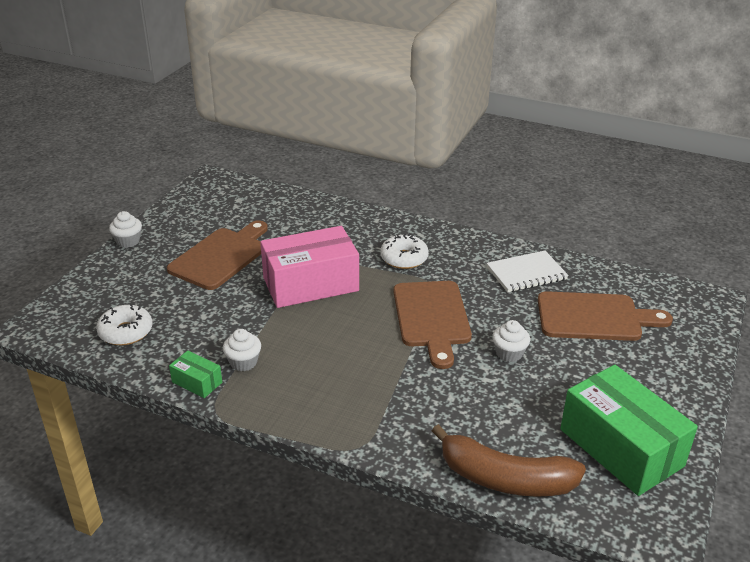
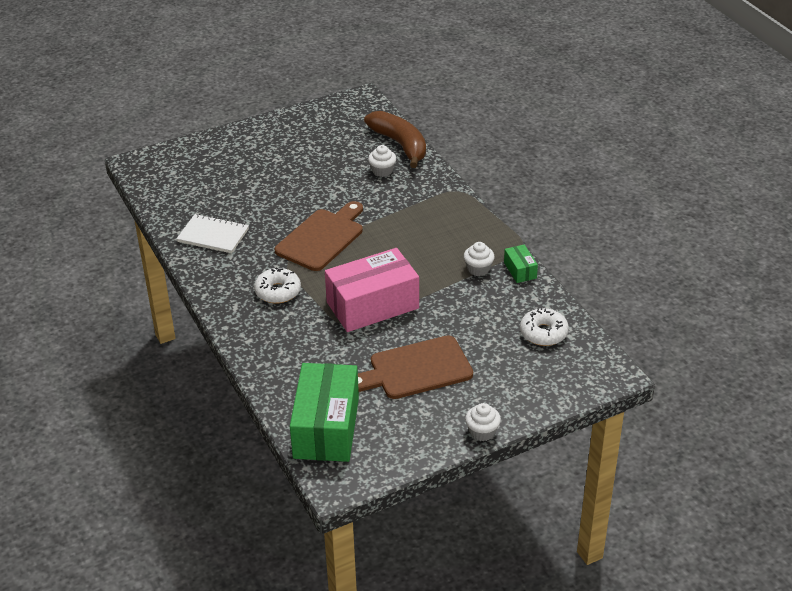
camera: 140 degrees left, 5 degrees up
(310, 284) = (372, 305): pink box -> pink box turned 45 degrees counterclockwise
(509, 353) = (308, 194): white cupcake -> white cupcake (382, 171)
(594, 317) = (223, 188): brown cutting board -> none
(621, 447) = (324, 129): green box -> green box (326, 427)

